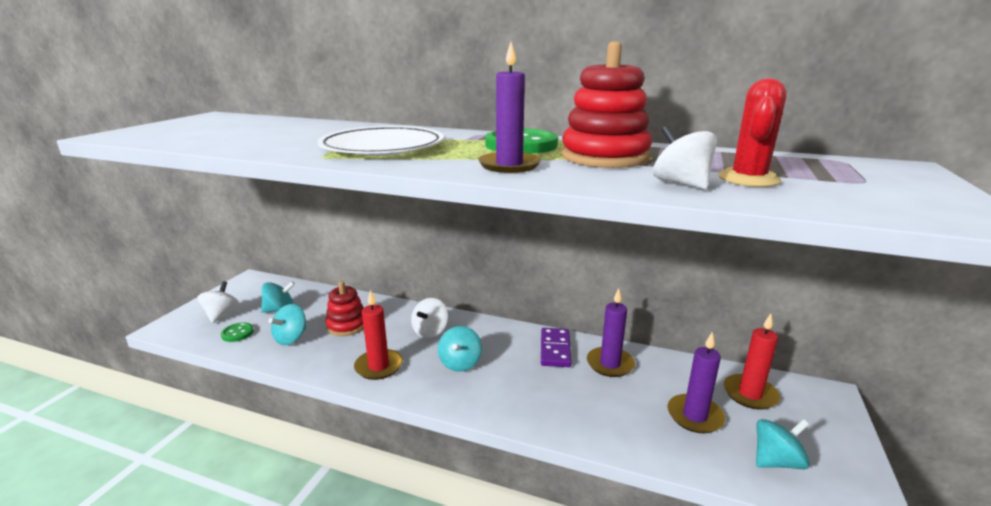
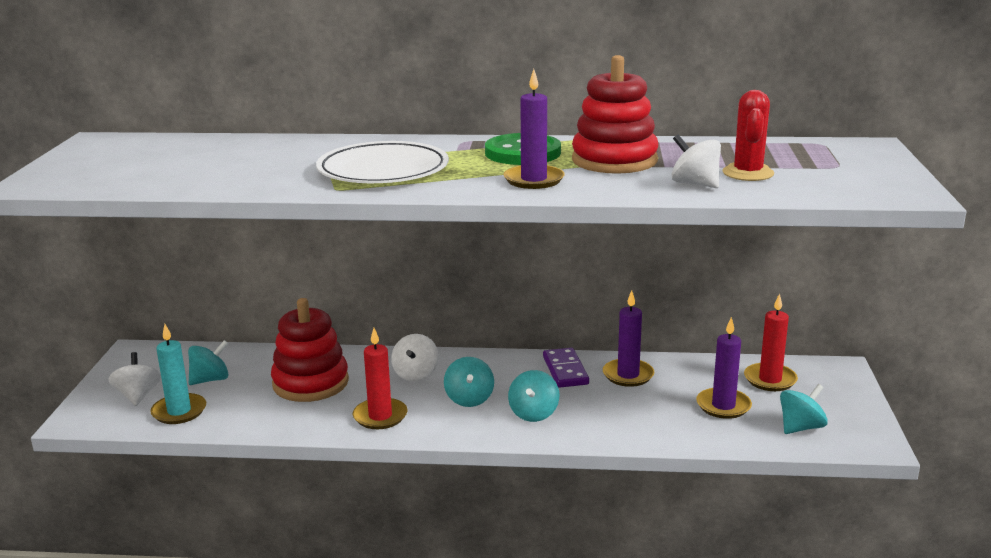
camera: 15 degrees left, 0 degrees up
(237, 333) = (179, 411): green button -> turquoise candle
(291, 338) = (252, 406): turquoise spinning top -> turquoise spinning top (533, 413)
(347, 325) = (310, 383): red stacking toy -> red stacking toy, size x1.54

